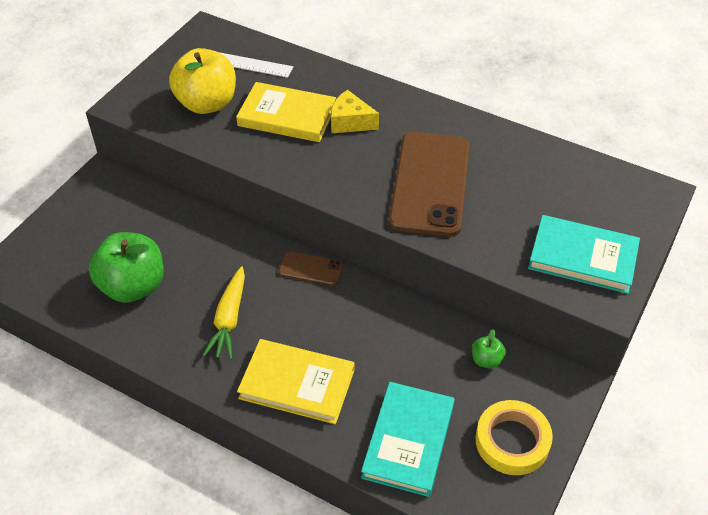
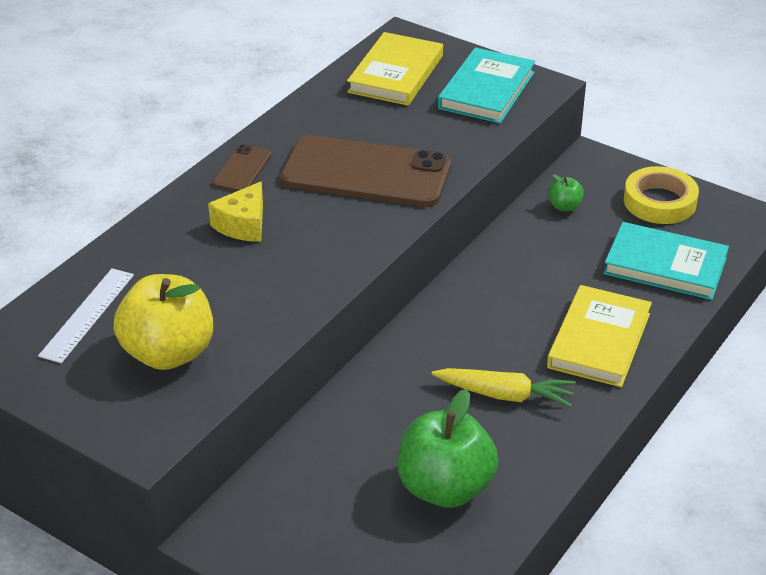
camera: 85 degrees left, 10 degrees down
(287, 116) = (217, 278): yellow book -> yellow book (396, 74)
(310, 269) = (429, 324): brown phone -> brown phone (242, 169)

